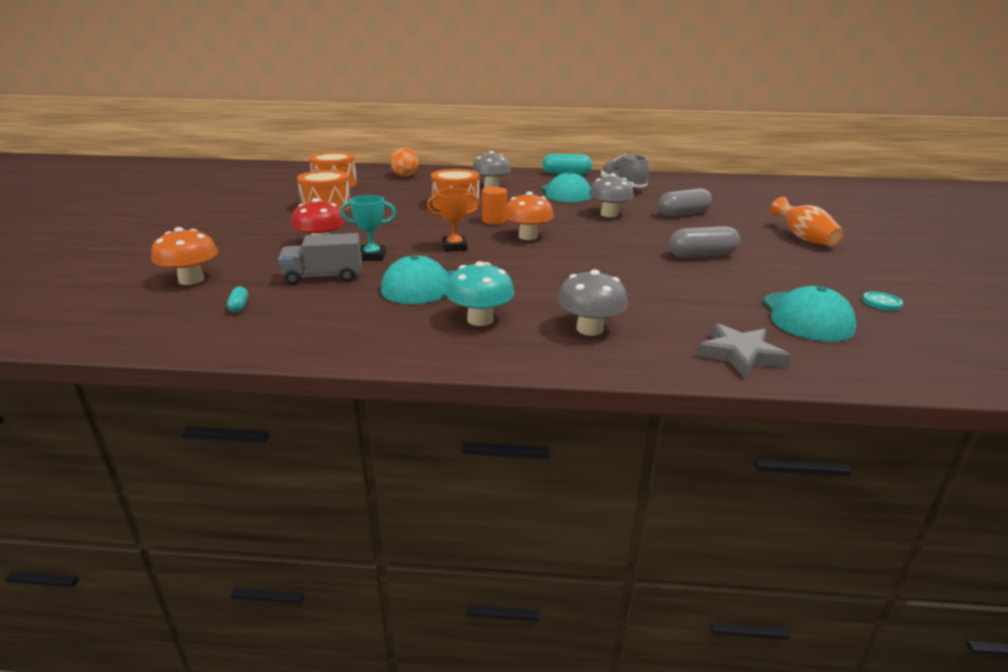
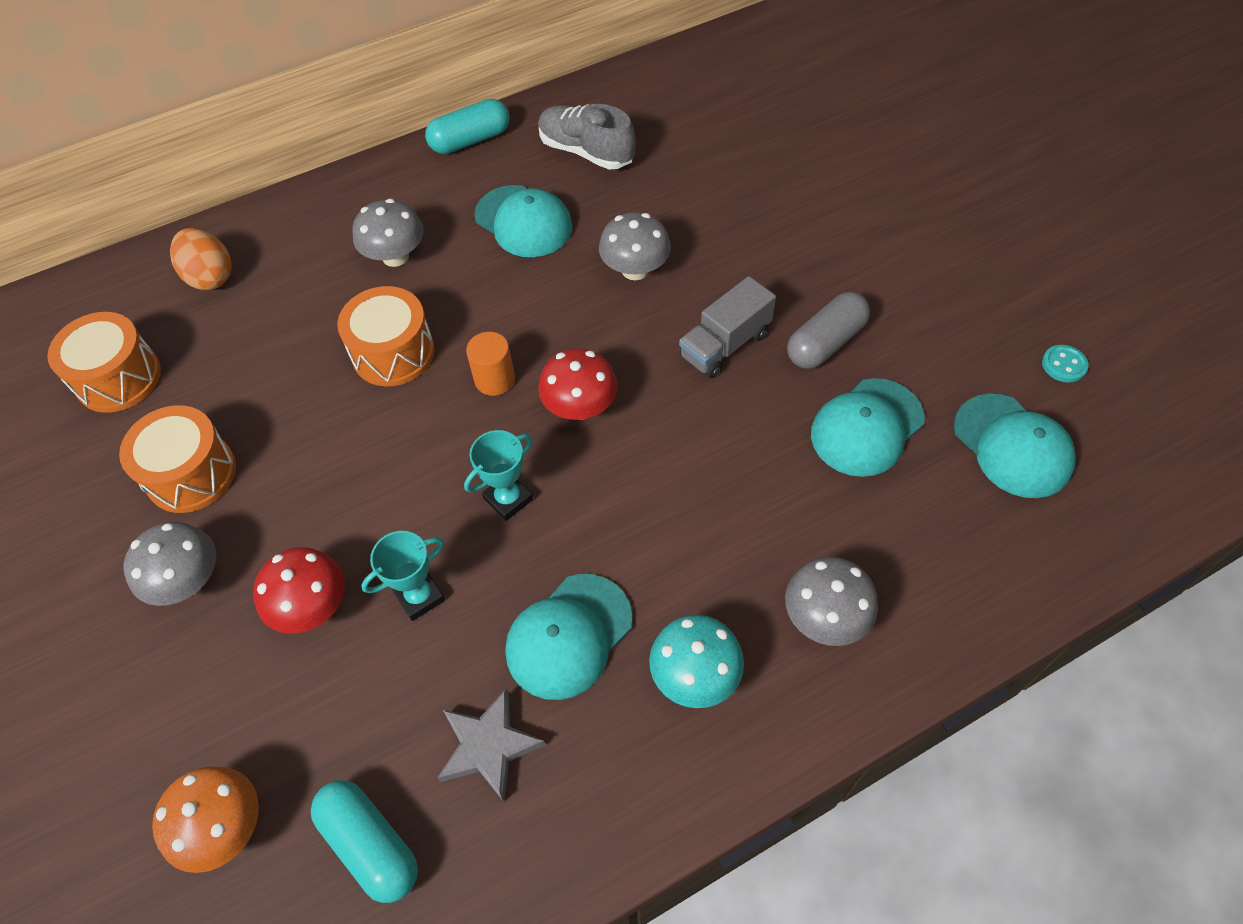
camera: 30 degrees left, 30 degrees up
(239, 306) = (370, 845): turquoise capsule -> turquoise capsule, size x2.24
(283, 226) = (188, 581): none -> grey mushroom
(324, 277) = (407, 695): grey truck -> grey truck (725, 345)
(454, 247) = (508, 499): orange trophy -> turquoise trophy
(528, 236) = (580, 407): orange mushroom -> red mushroom
(683, 214) = (728, 216): grey capsule -> none
(698, 284) = (866, 427): none -> turquoise cap
(740, 355) = (997, 576): grey star -> grey star (488, 746)
(804, 238) = (908, 221): orange vase -> none

